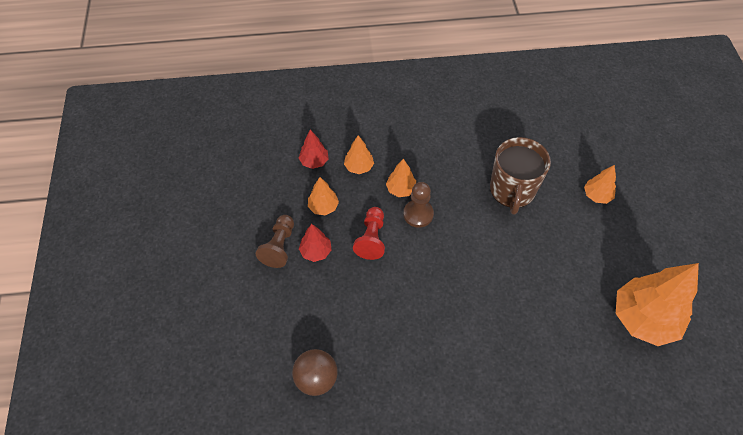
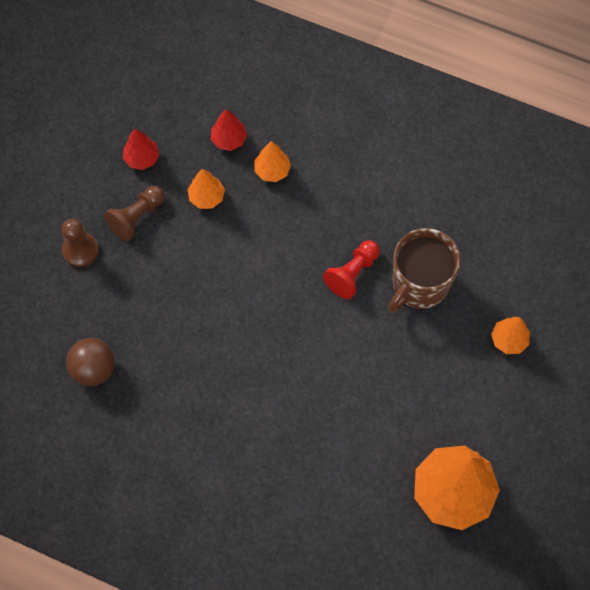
camera: 30 degrees right, 10 degrees up
(316, 251) = (169, 242): red tree -> red tree (142, 158)
(371, 238) = (234, 258): red pawn -> red pawn (352, 273)
(401, 189) = (299, 220): orange tree -> none
(418, 214) = (299, 257): brown pawn -> brown pawn (80, 250)

